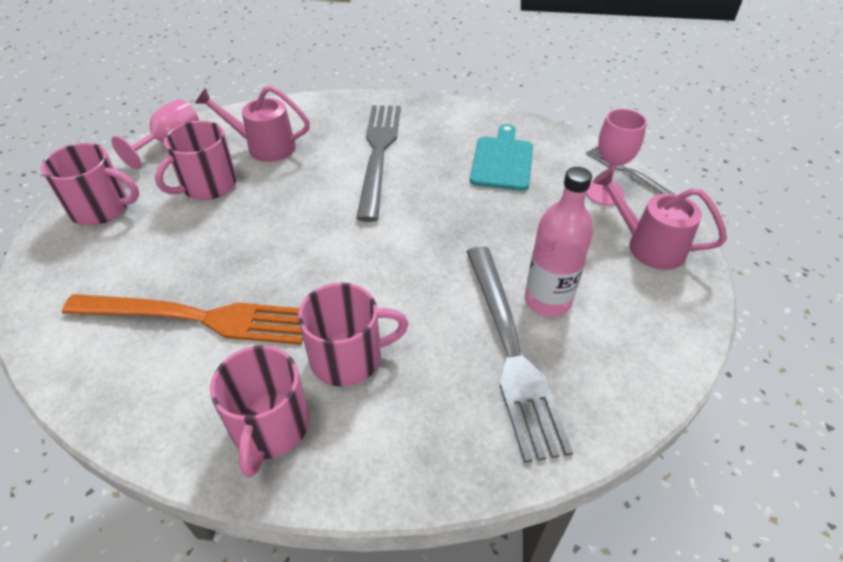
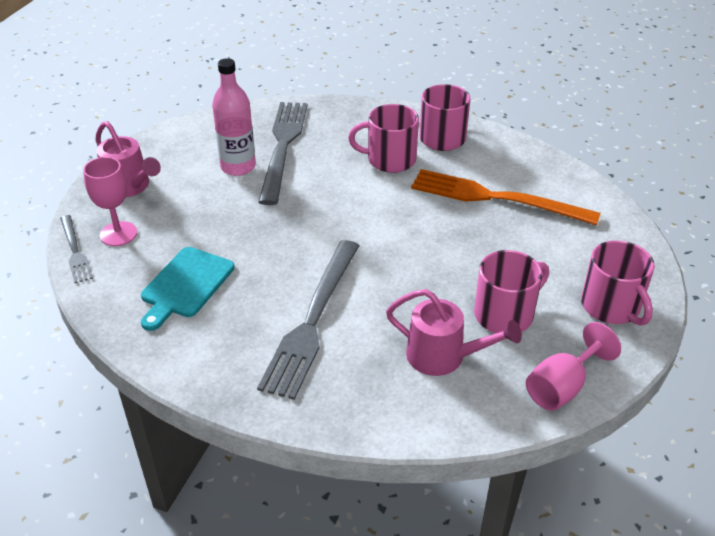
camera: 165 degrees left, 5 degrees down
(101, 208) = (611, 306): pink mug -> pink mug turned 135 degrees counterclockwise

